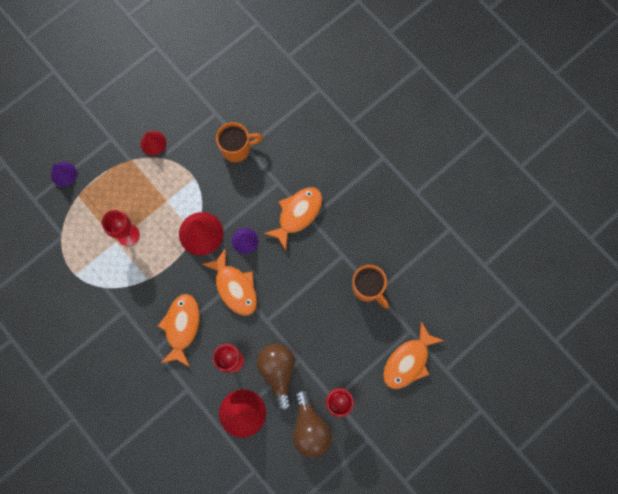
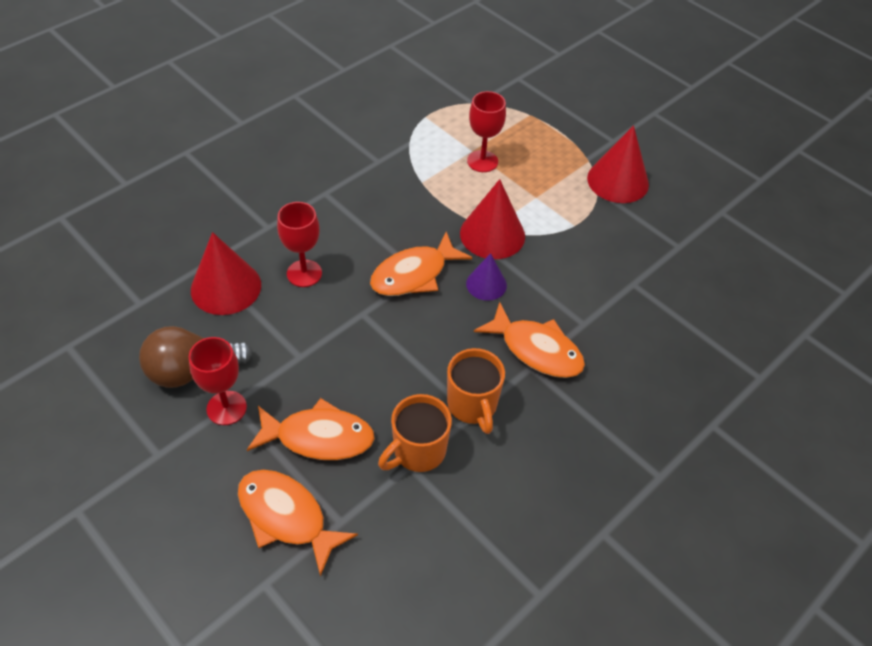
camera: 85 degrees right, 25 degrees down
(63, 174) = (557, 101): purple cone -> none
(153, 143) = (618, 181): red cone -> red cone, size x1.68
(182, 327) = (355, 218): orange fish -> orange fish (318, 437)
(237, 149) = (630, 272): orange mug -> orange mug (472, 405)
(278, 372) = (282, 328): brown light bulb -> none

